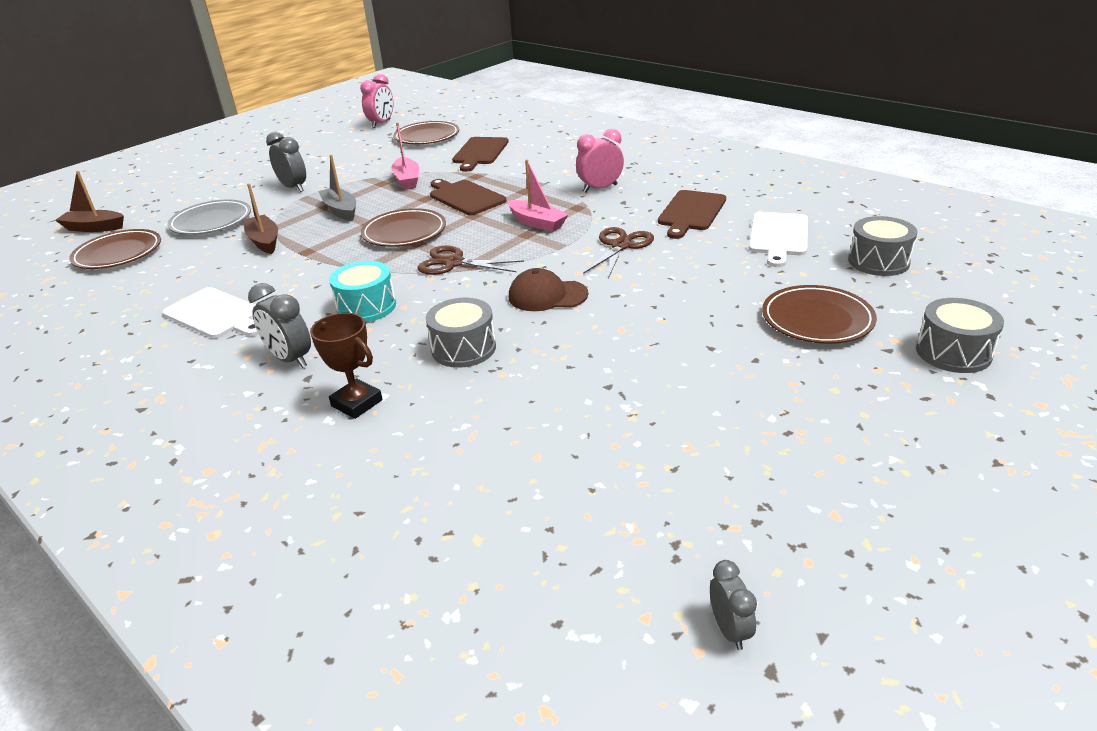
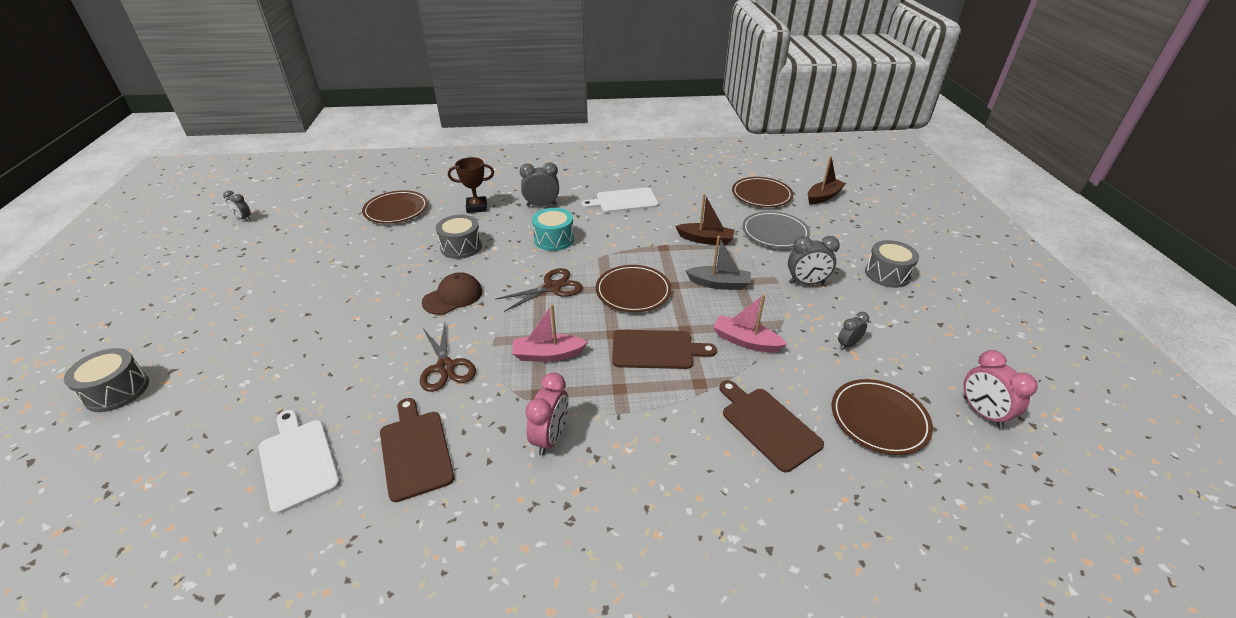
camera: 130 degrees right, 5 degrees up
(363, 158) = (847, 345): none -> grey clock
(817, 319) = (233, 372): brown plate -> brown plate (396, 210)
(878, 261) = (177, 475): grey drum -> grey drum (887, 274)

